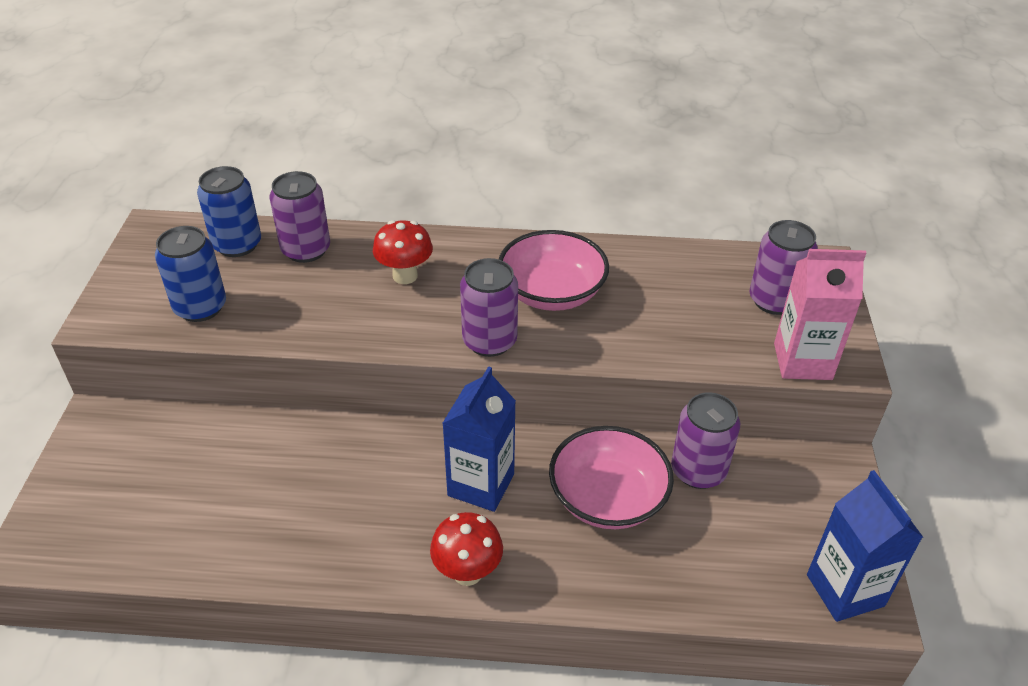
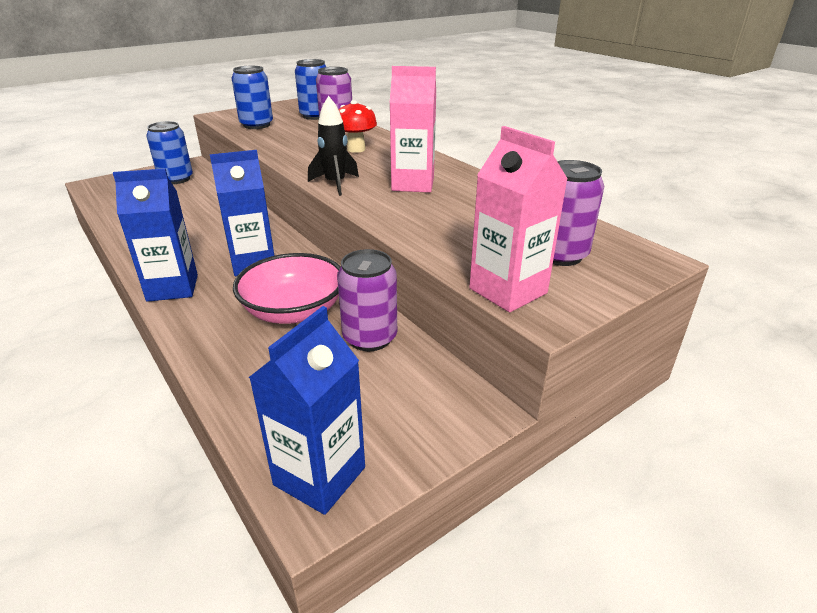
camera: 50 degrees right, 10 degrees down
(138, 454) = (176, 179): none -> blue can
(467, 572) = (173, 288): red mushroom -> blue carton
(489, 341) = (335, 184): purple can -> black rocket
(552, 292) = (413, 184): pink bowl -> pink carton

